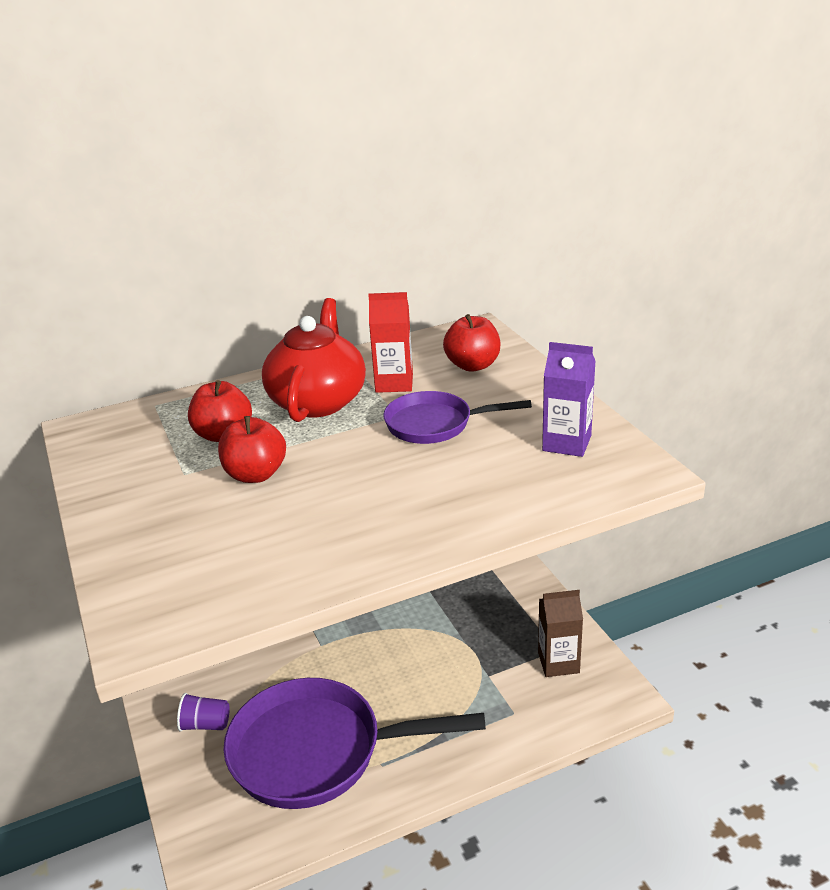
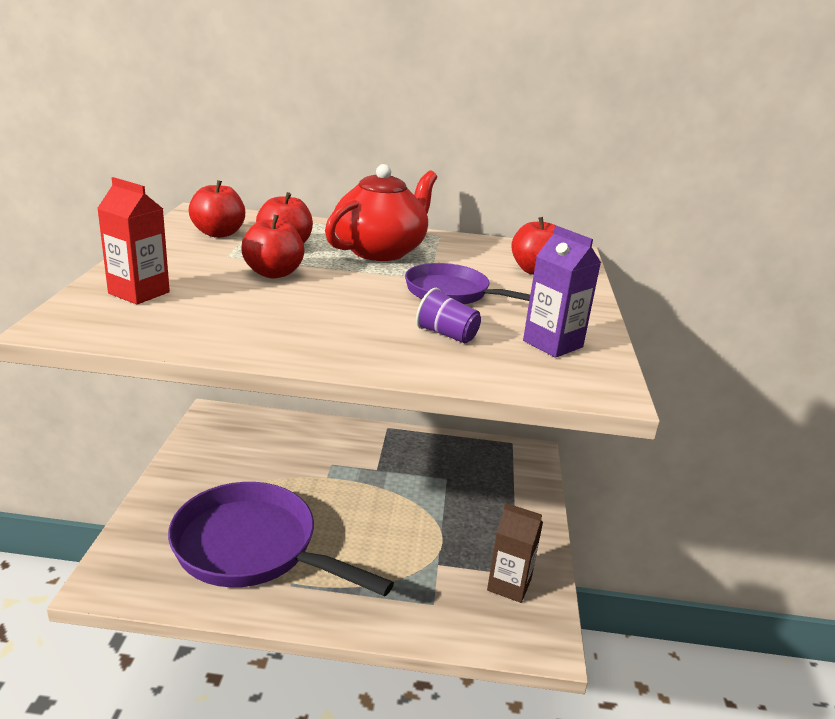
camera: 25 degrees right, 5 degrees down
(138, 449) = (218, 233): none -> red apple
(205, 724) = (196, 489): purple cup -> purple cup (447, 335)
(394, 383) = (454, 260): red carton -> red carton (139, 293)

